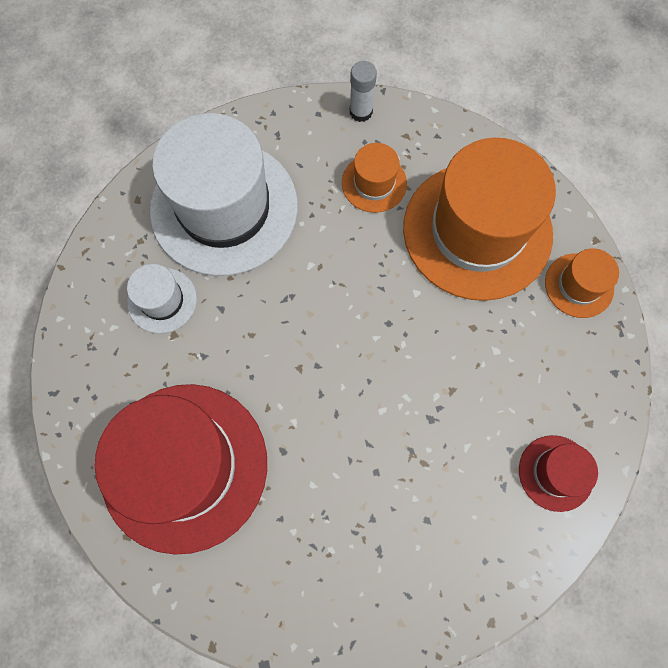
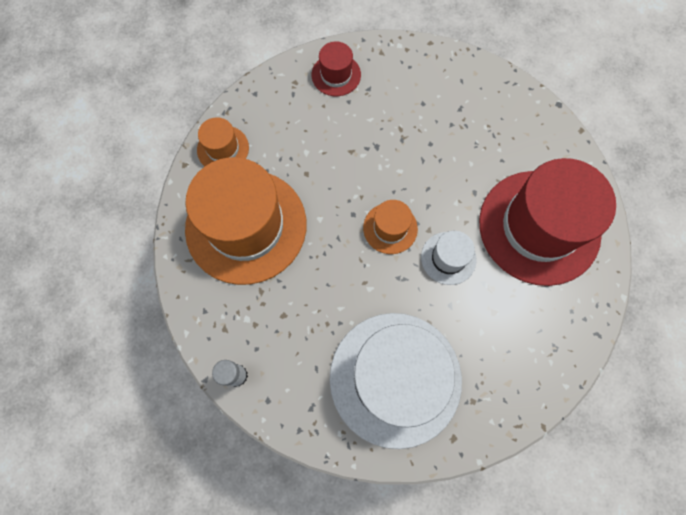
camera: 140 degrees left, 0 degrees up
(162, 300) = (486, 342): white hat -> white hat (448, 258)
(374, 183) = (279, 311): orange hat -> orange hat (390, 228)

